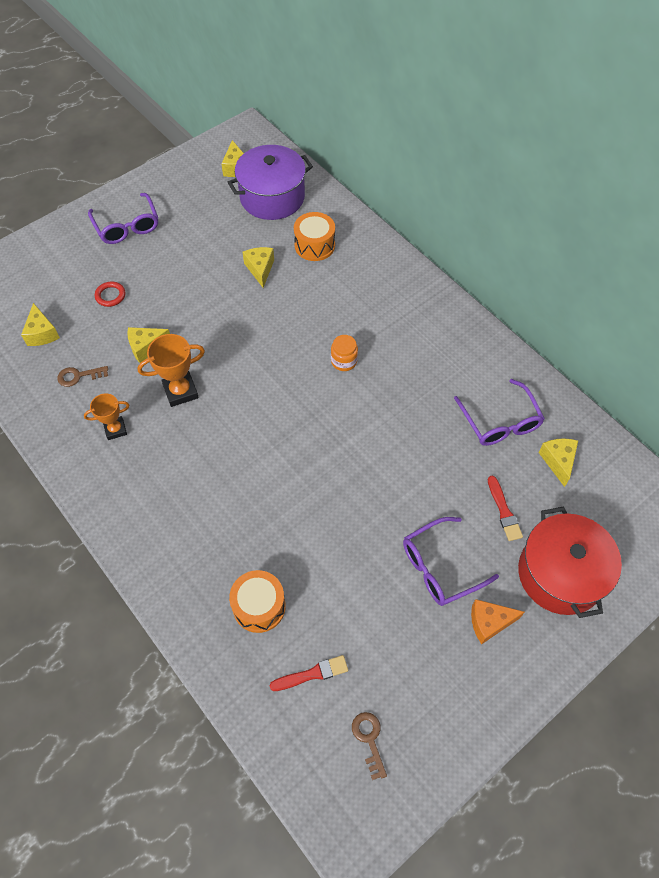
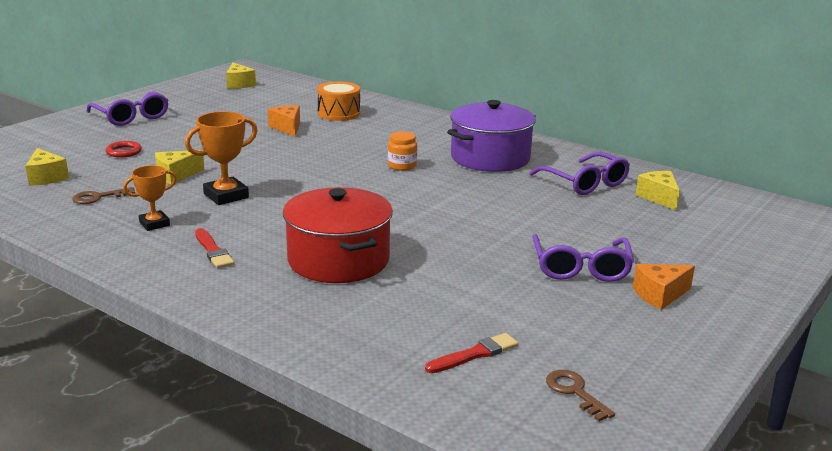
camera: 15 degrees left, 35 degrees down
(259, 606) = (383, 316): orange drum -> none
(260, 269) = (287, 128): yellow cheese -> orange cheese
(272, 197) = (283, 95): purple pot -> purple pot (490, 158)
(440, 567) = (580, 268): purple glasses -> purple glasses turned 45 degrees counterclockwise
(504, 511) = (625, 229): red brush -> red brush (213, 251)
(560, 574) = (712, 258): red pot -> red pot (338, 260)

